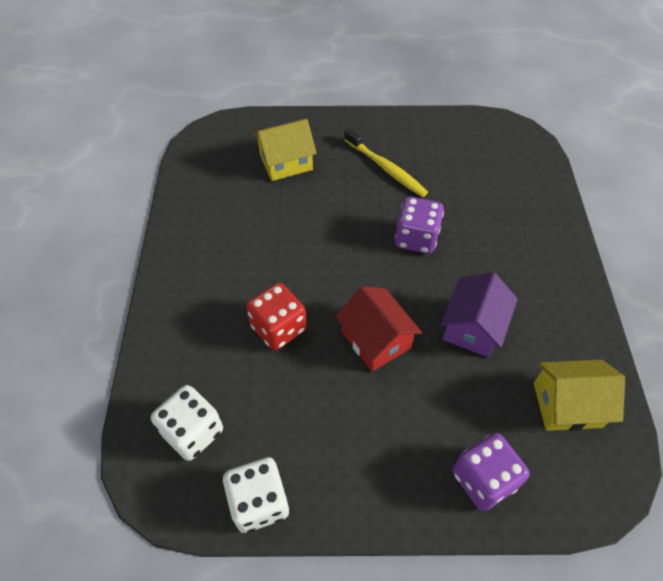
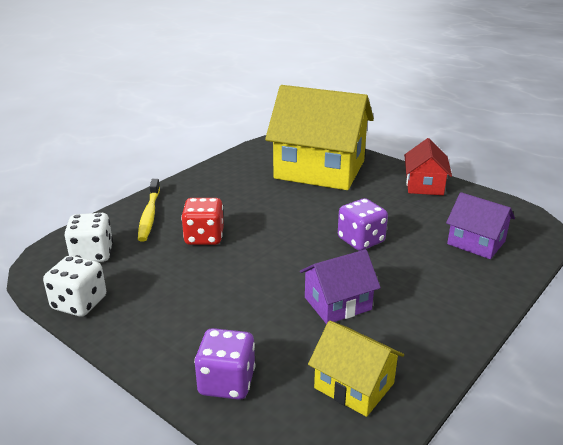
camera: 40 degrees right, 25 degrees down
(286, 162) = (320, 169): yellow house -> yellow house, size x2.06
(375, 340) = (257, 273): red house -> red house (424, 185)
(386, 168) = (388, 199): yellow toothbrush -> yellow toothbrush (149, 215)
(500, 183) = (476, 242): none -> purple house

